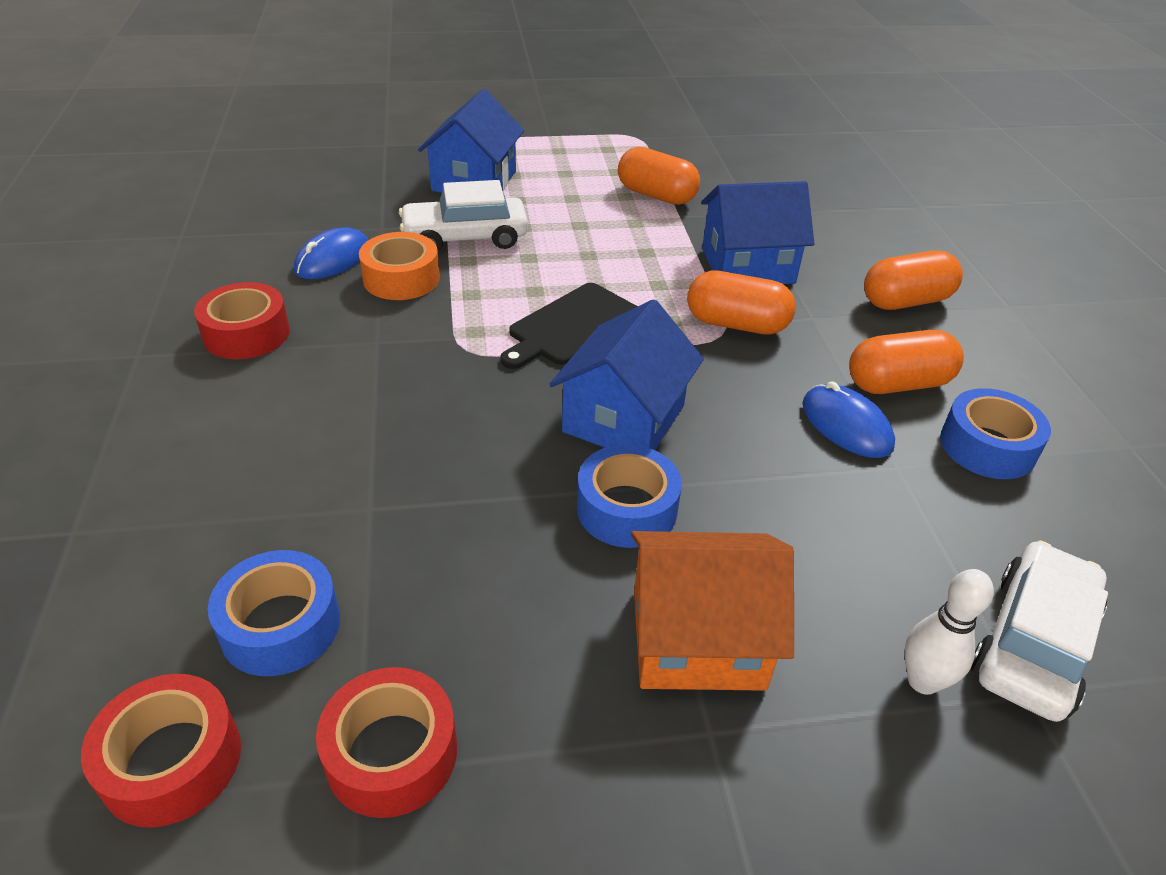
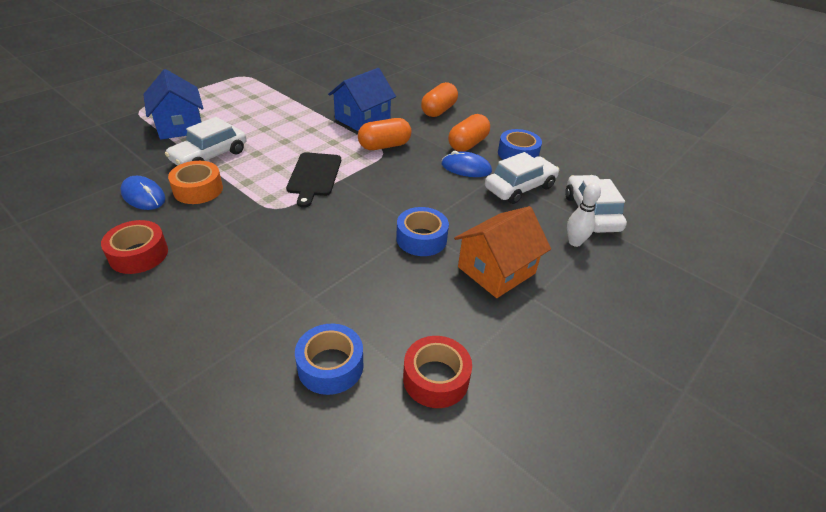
camera: 40 degrees left, 0 degrees up
(172, 761) = (349, 446): red tape -> none
(333, 259) = (143, 196): blue mouse -> blue mouse turned 45 degrees counterclockwise
(624, 419) = (381, 205): blue house -> none
(656, 195) = (286, 101): orange capsule -> none
(918, 512) = (519, 187): none -> white car

